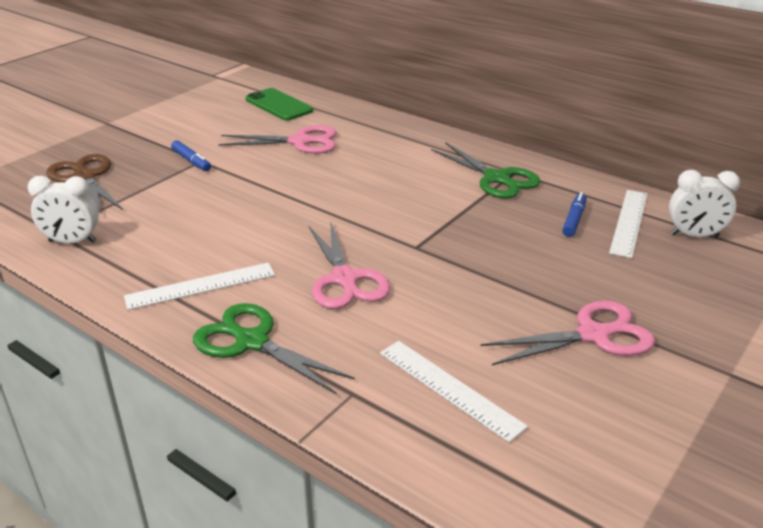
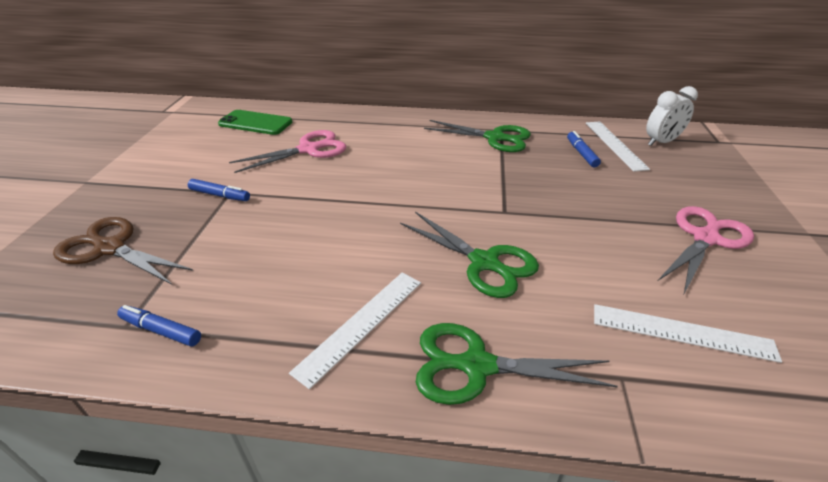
camera: 30 degrees left, 5 degrees up
(72, 242) = (161, 330): white clock -> blue marker
(345, 279) = (484, 263): pink scissors -> green scissors

